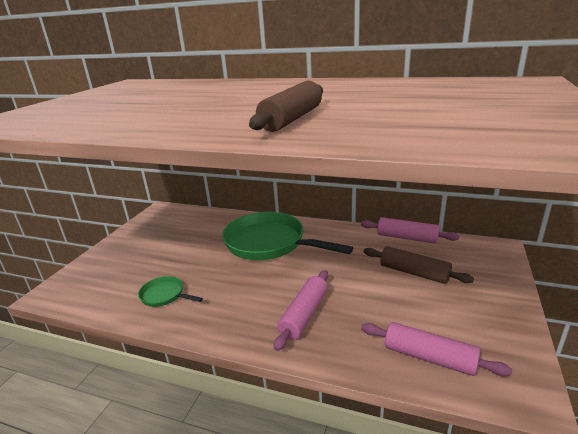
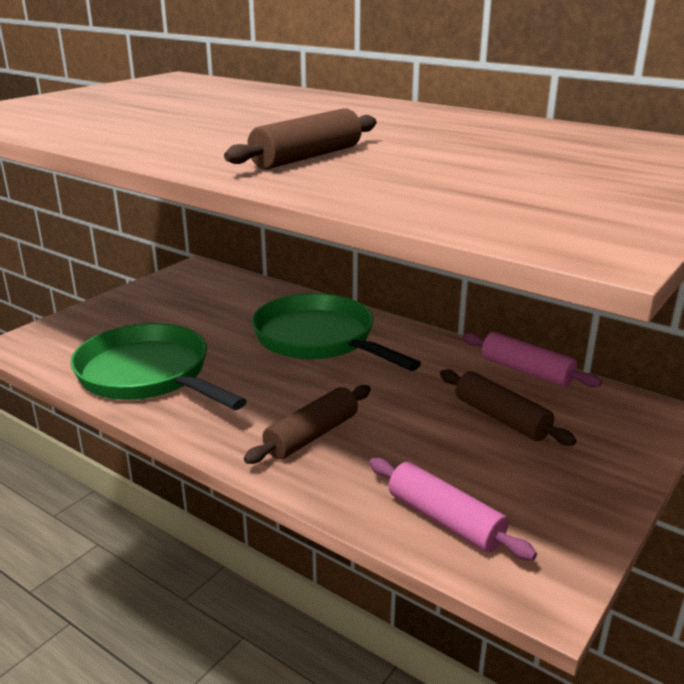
camera: 15 degrees right, 0 degrees up
(164, 295) = (148, 375): green pan -> green pan, size x2.22
(304, 314) = (311, 435): pink rolling pin -> brown rolling pin

